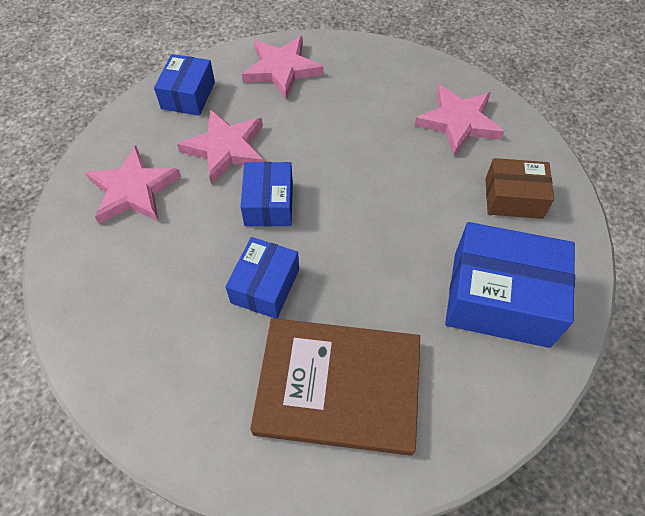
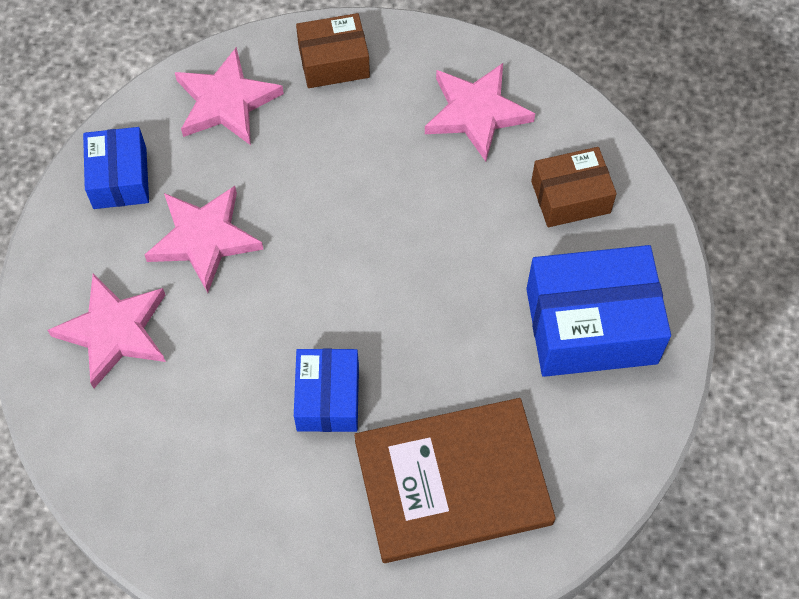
camera: 20 degrees left, 5 degrees up
(269, 204) = (289, 296): blue box -> none
(367, 65) = (334, 62): none -> brown box

